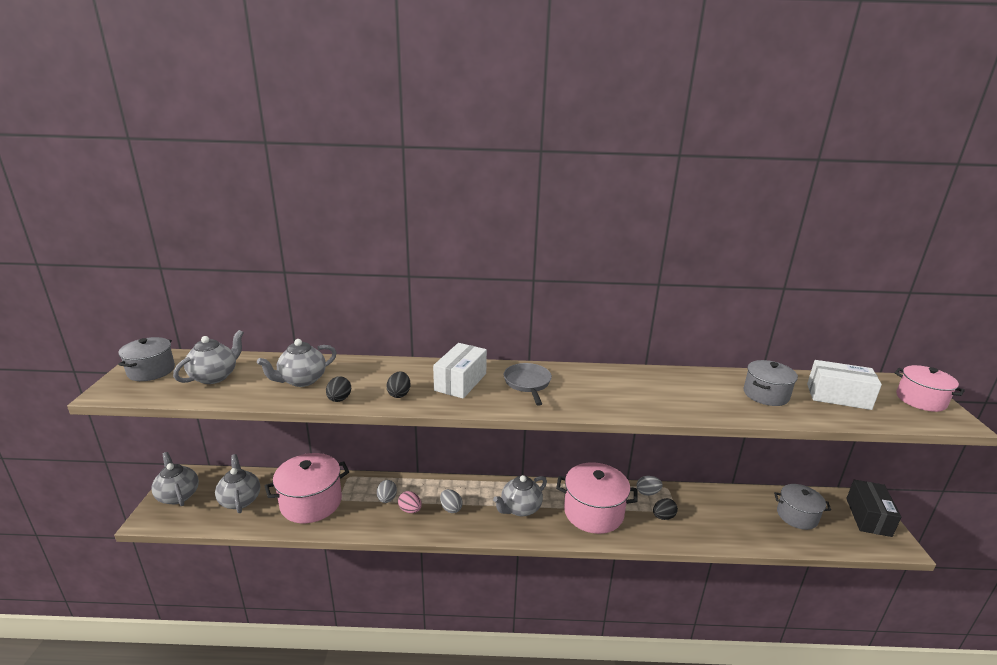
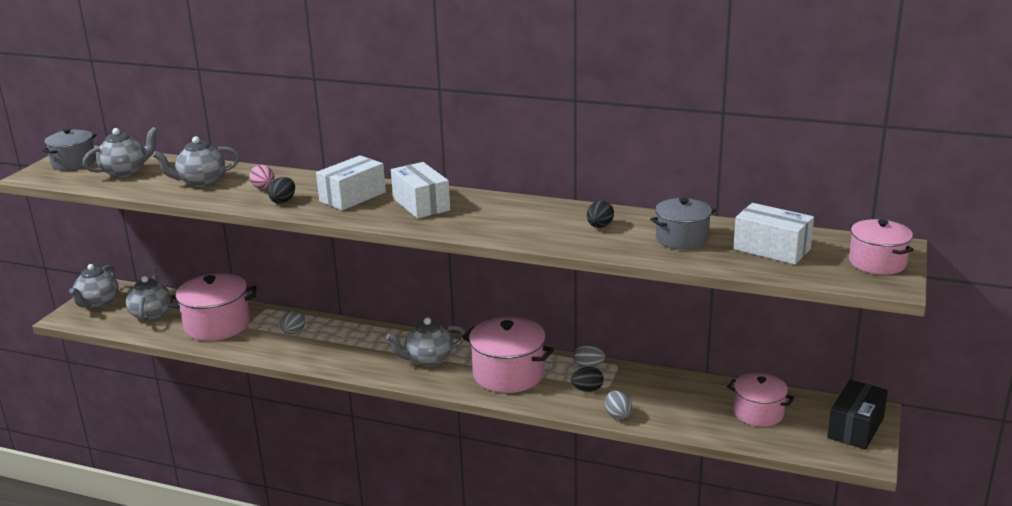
camera: 20 degrees right, 0 degrees up
(178, 495) = (98, 303): grey teapot -> grey teapot turned 150 degrees counterclockwise
(339, 399) = (224, 200): black egg -> black egg (599, 226)
(410, 510) = (311, 345): pink egg -> pink egg (263, 188)
(451, 508) = (354, 349): grey egg -> grey egg (617, 415)
(528, 383) = (421, 204): grey pan -> white box
(797, 516) = (758, 413): grey pot -> pink pot

